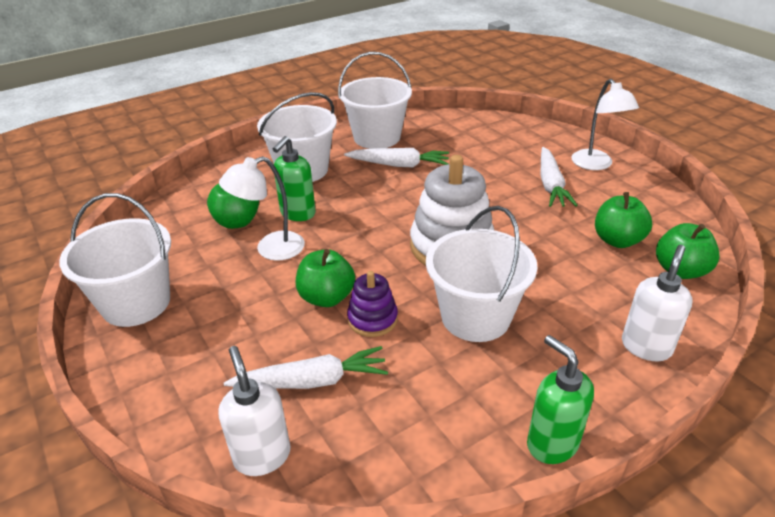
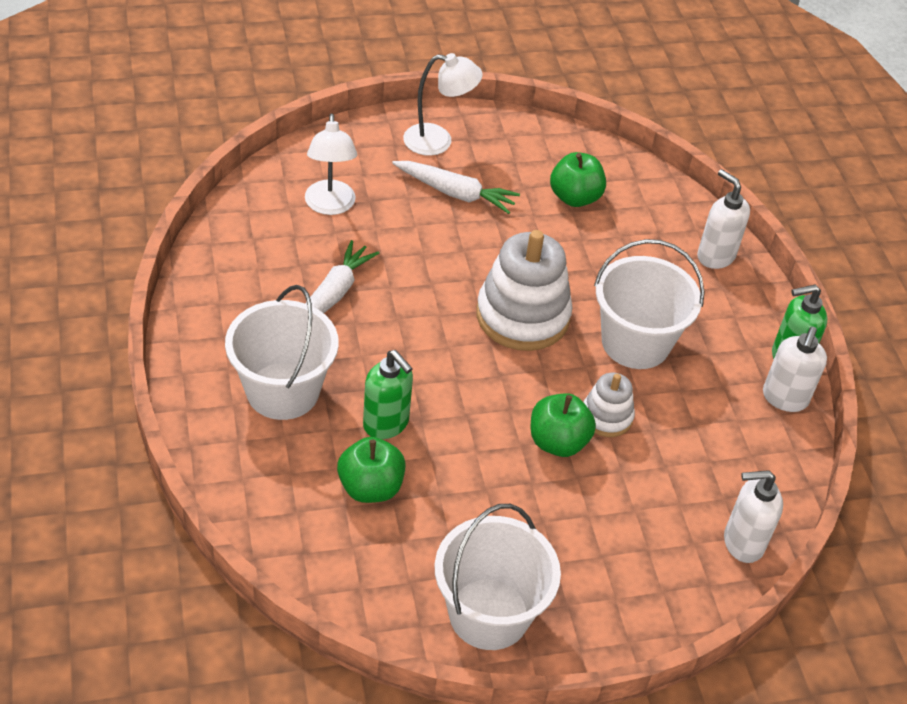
camera: 75 degrees left, 10 degrees up
(270, 249) = (447, 468): white lamp -> white lamp (330, 206)
(312, 381) = (670, 486): white carrot -> none
(372, 319) = (606, 417): purple stacking toy -> white stacking toy
(377, 137) = (245, 291): white bucket -> none
(488, 452) = (784, 398): none -> white soap dispenser
(680, 270) = (636, 184): green apple -> none

